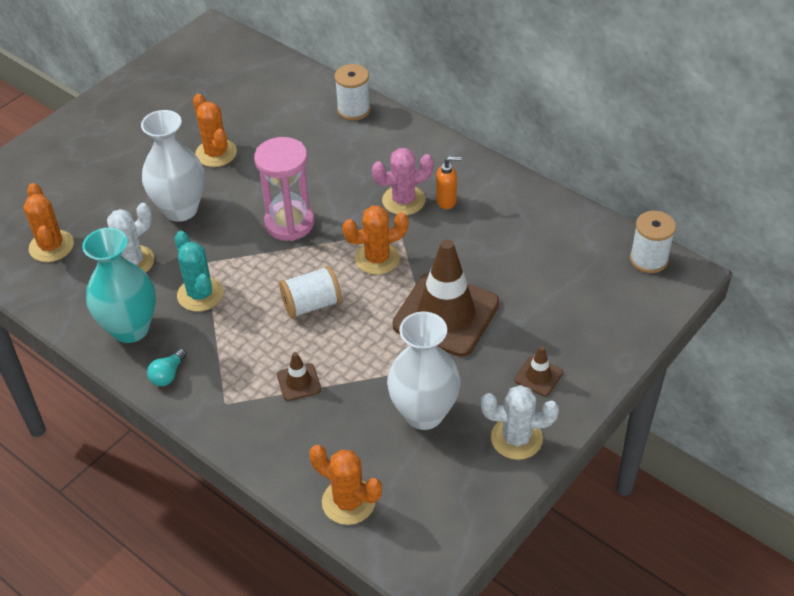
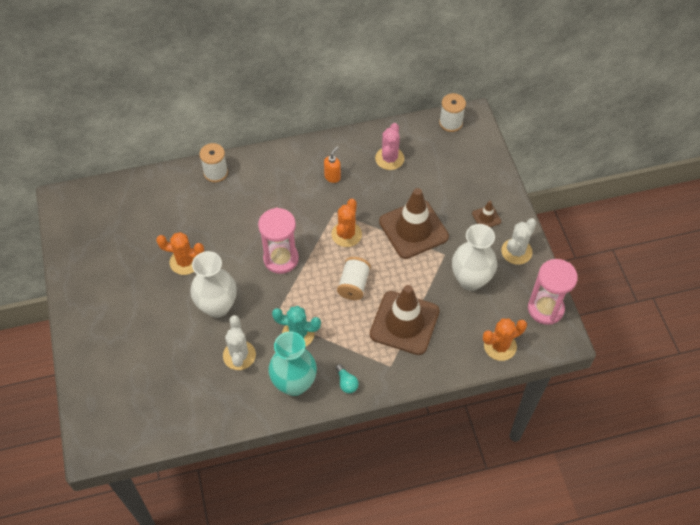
camera: 55 degrees left, 10 degrees up
(51, 246) = (185, 392): orange cactus -> none
(299, 382) = (404, 323): brown traffic cone -> brown traffic cone, size x2.34
(403, 200) = (313, 195): pink cactus -> pink cactus (389, 158)
(454, 522) = (545, 309): none -> pink hourglass

